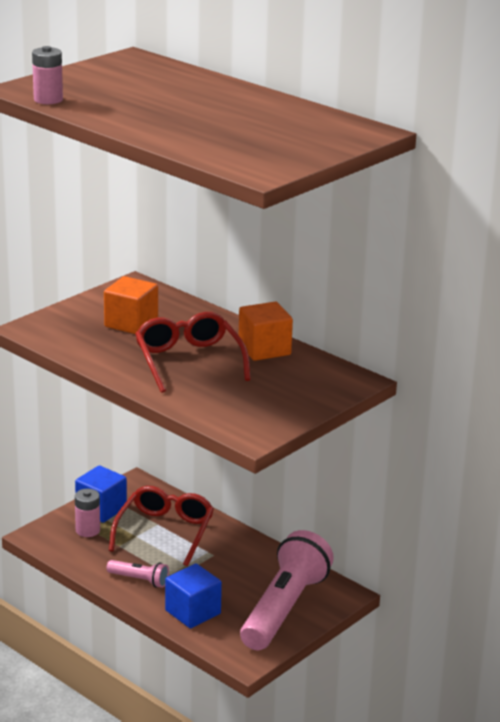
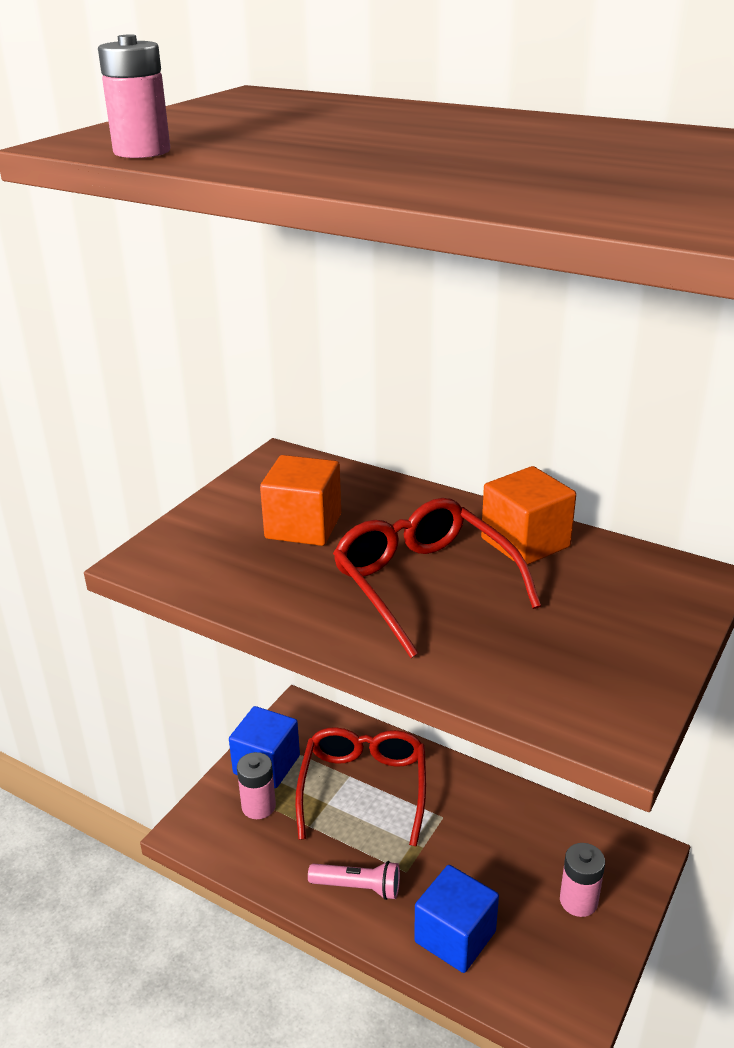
camera: 10 degrees left, 5 degrees up
(284, 608) = (578, 901): pink flashlight -> pink battery

